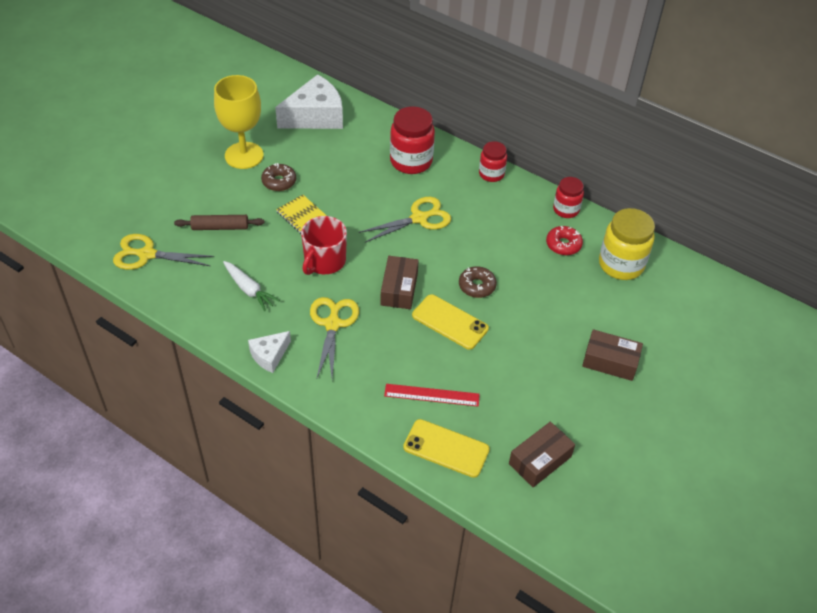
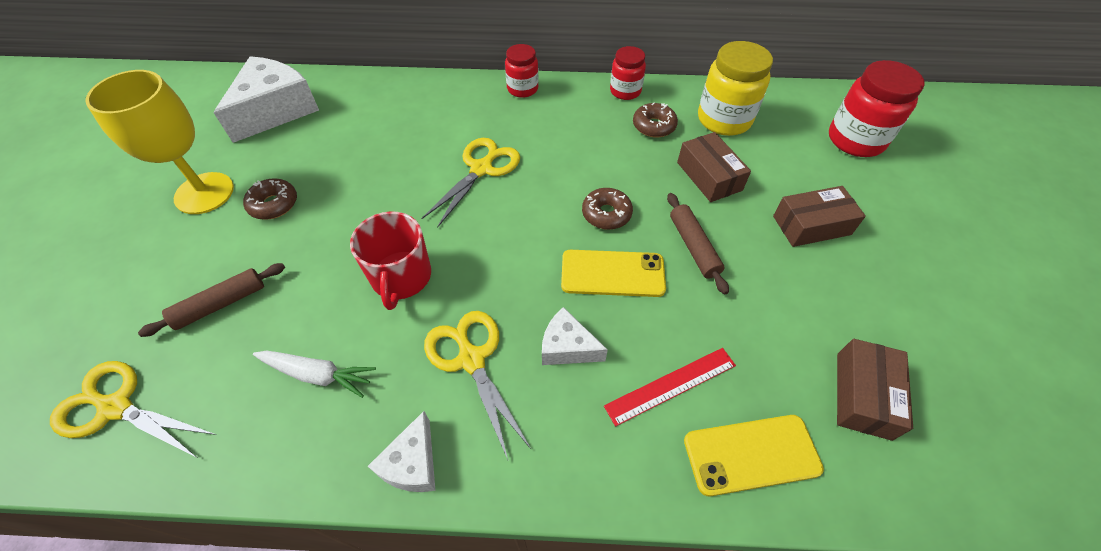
camera: 30 degrees left, 5 degrees up
(146, 254) = (115, 407): yellow scissors -> yellow scissors turned 45 degrees clockwise
(303, 216) = (334, 233): yellow notebook -> none
(390, 346) = (567, 347): none -> white cheese
(399, 289) = (521, 264): brown box -> brown box (709, 176)
(411, 161) = (425, 112): red jar -> red jar (855, 140)
(515, 333) = (693, 247): none -> brown rolling pin
(563, 245) = (654, 126): red donut -> brown donut

